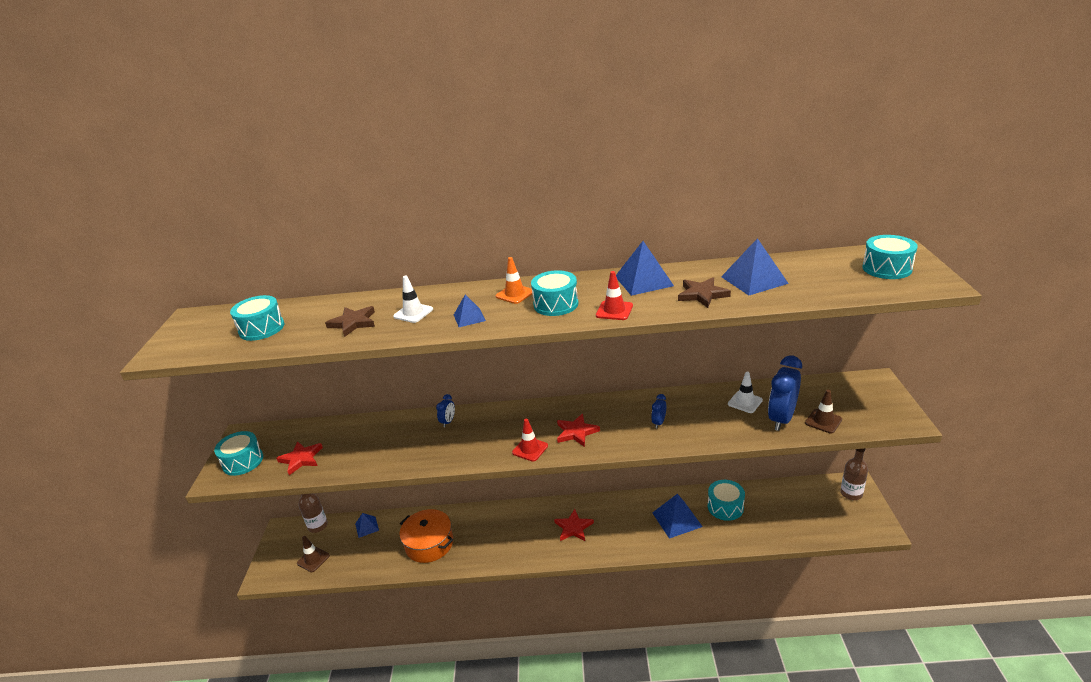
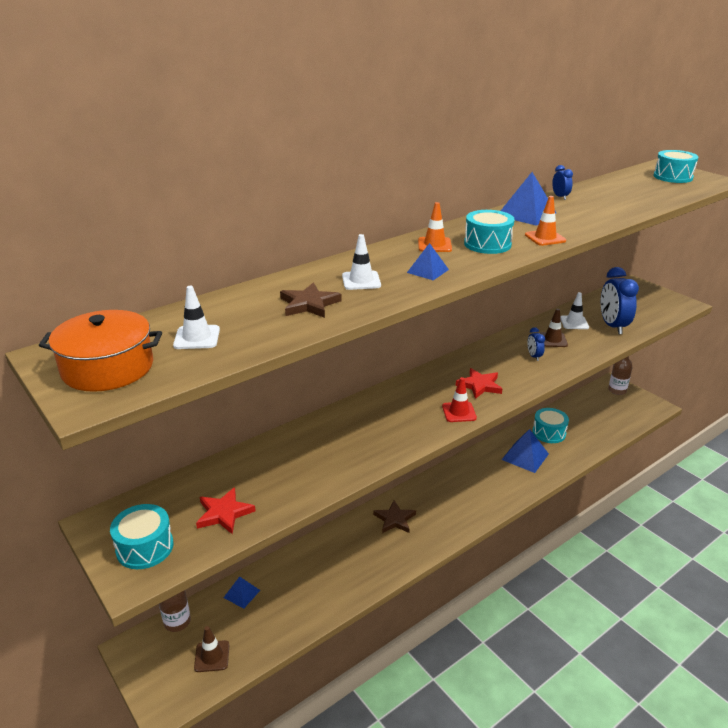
camera: 40 degrees left, 0 degrees up
(262, 328) = (197, 337): turquoise drum -> white traffic cone
(429, 544) = (331, 575): orange pot -> orange pot (108, 368)
(448, 422) = (347, 418): blue clock -> blue clock (560, 197)
(573, 527) = (452, 499): red star -> none
(614, 311) = (545, 238): red traffic cone -> orange traffic cone
(702, 294) = (588, 214): brown star -> brown star (394, 519)
(754, 280) = (605, 198): blue pyramid -> none
(823, 421) = (639, 319): brown traffic cone -> brown traffic cone (552, 340)

